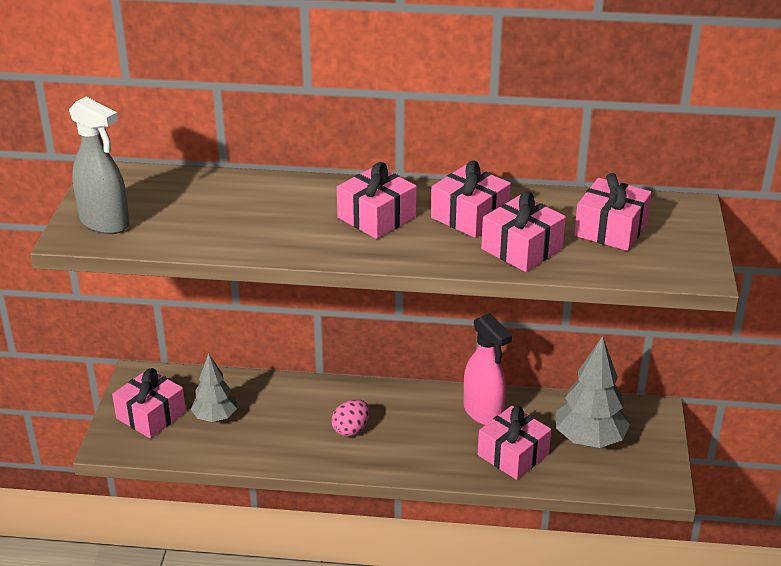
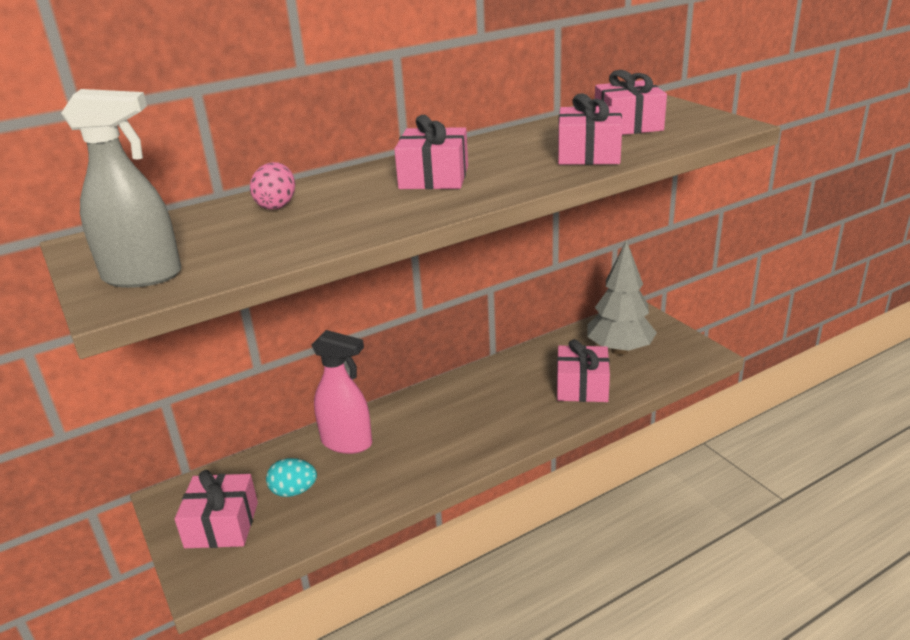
camera: 35 degrees left, 5 degrees down
(215, 417) = (294, 491): grey tree -> turquoise egg
(351, 429) = (434, 435): pink egg -> pink egg (277, 205)
(469, 216) = (510, 152): pink gift -> none
(483, 413) = (523, 370): pink spray bottle -> pink spray bottle (347, 443)

